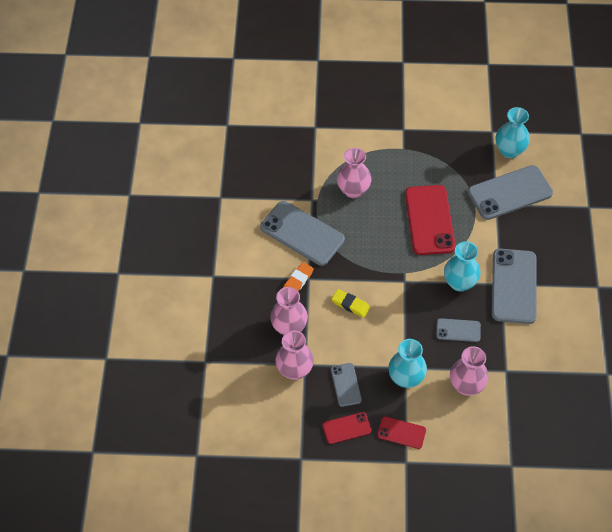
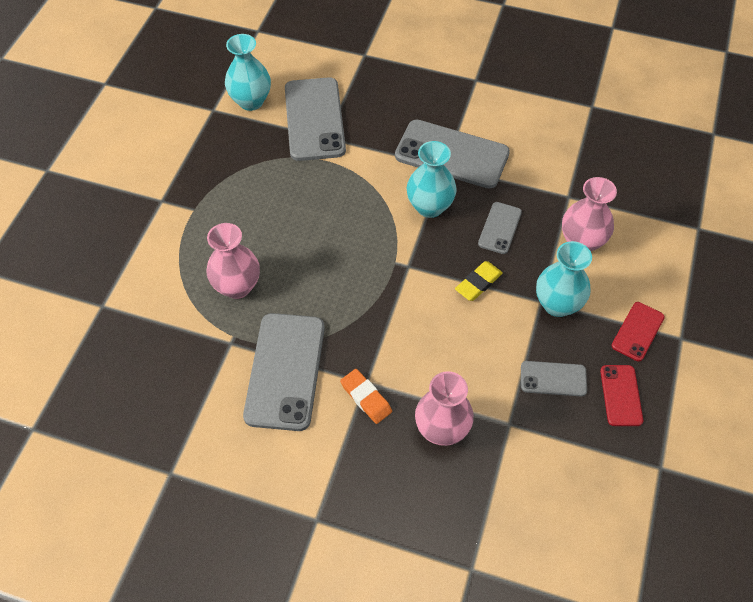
camera: 75 degrees left, 0 degrees up
(295, 370) = (515, 439): pink vase -> none
(302, 233) = (285, 371): grey phone -> grey phone turned 45 degrees counterclockwise
(350, 304) = (426, 339): yellow eraser -> yellow eraser (478, 283)
(429, 220) = (322, 212): red phone -> none

